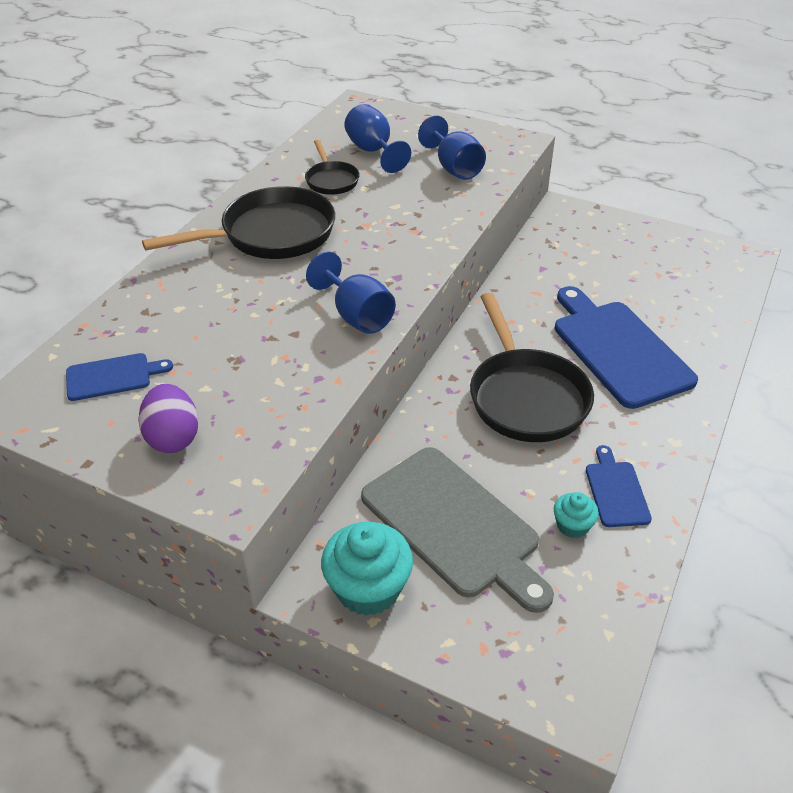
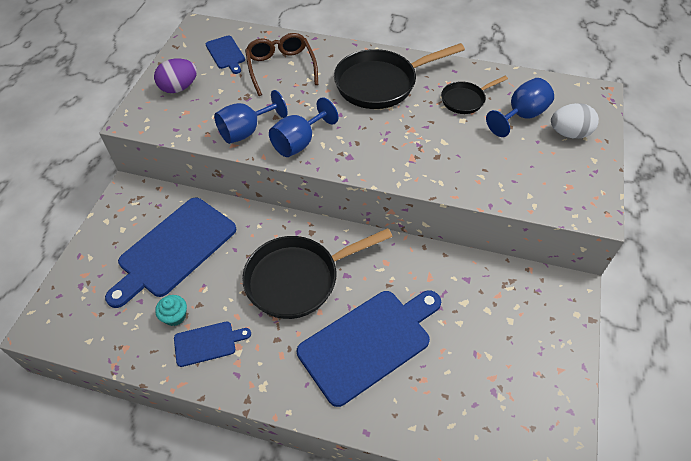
camera: 80 degrees right, 10 degrees up
(185, 319) = (281, 67): none -> brown glasses
(270, 235) = (381, 83): black pan -> black pan turned 105 degrees clockwise
(368, 588) = (127, 215): turquoise cupcake -> none
(410, 131) = (569, 133): none -> white egg
(454, 168) = (519, 170): blue goblet -> blue goblet (246, 131)
(454, 525) = (174, 249): grey cutting board -> blue cutting board

